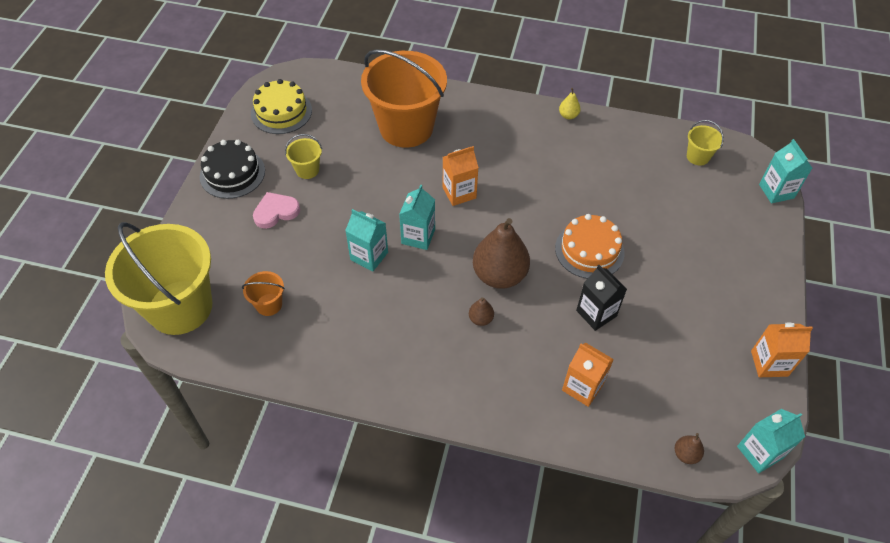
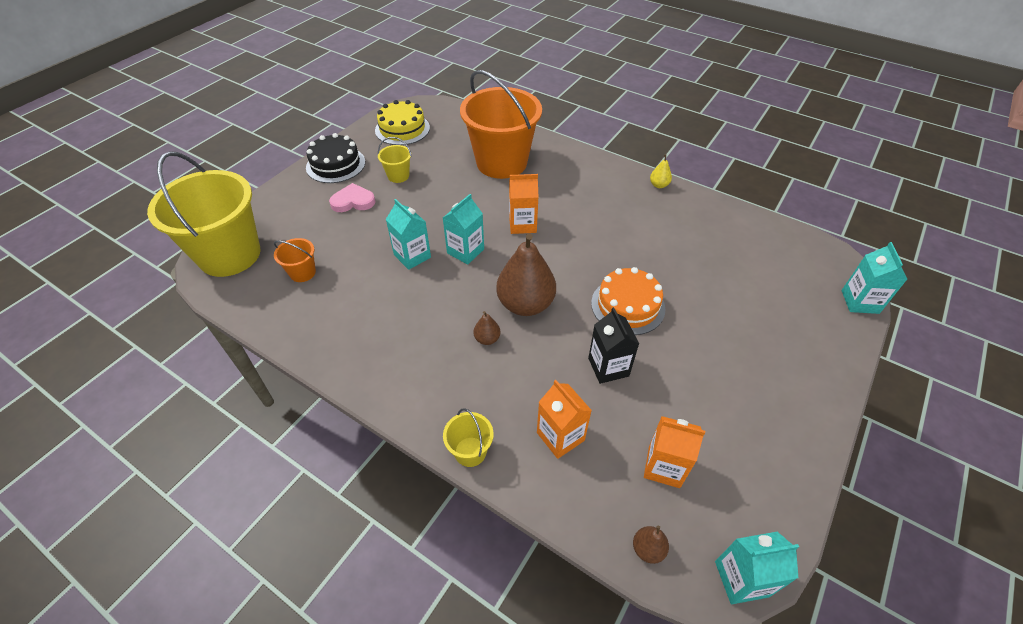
camera: 20 degrees right, 5 degrees down
(698, 157) = (780, 249): yellow bucket -> yellow bucket (470, 451)
(769, 363) = (790, 478): orange carton -> orange carton (664, 466)

